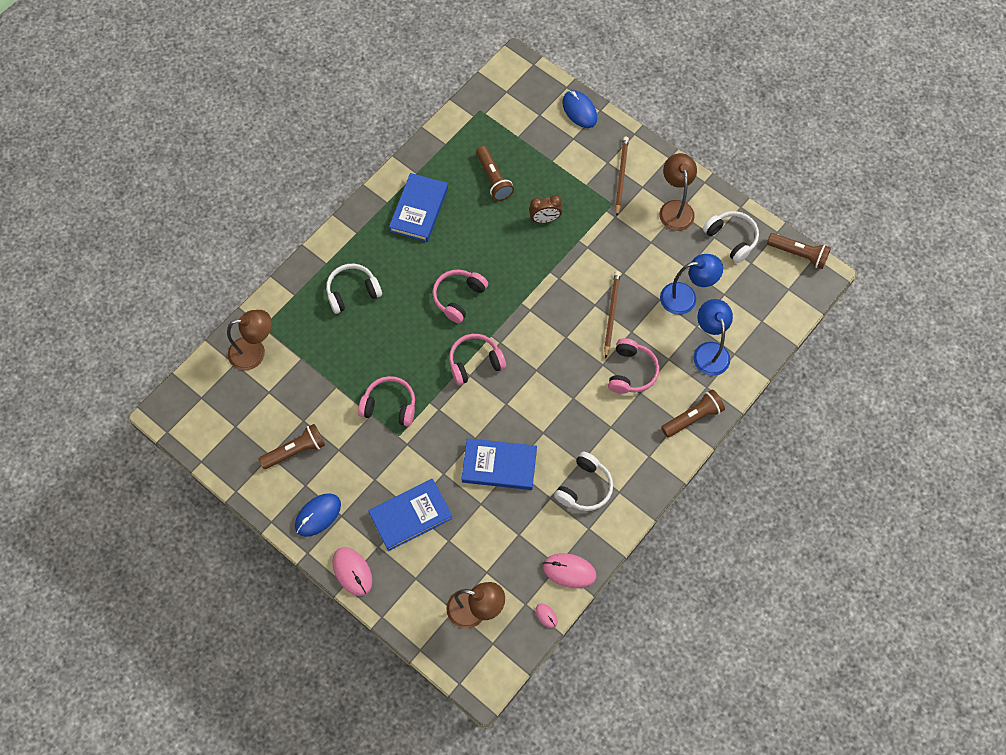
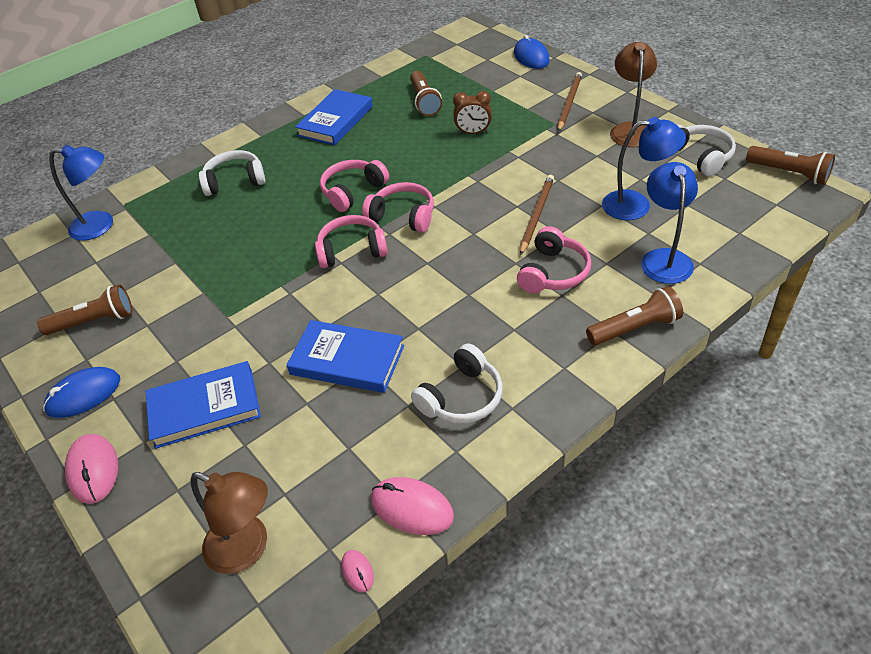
camera: 15 degrees right, 20 degrees down
(255, 352) = (101, 225): brown lamp -> blue lamp
(389, 405) = (230, 285): pink headphones -> pink headphones (403, 216)

